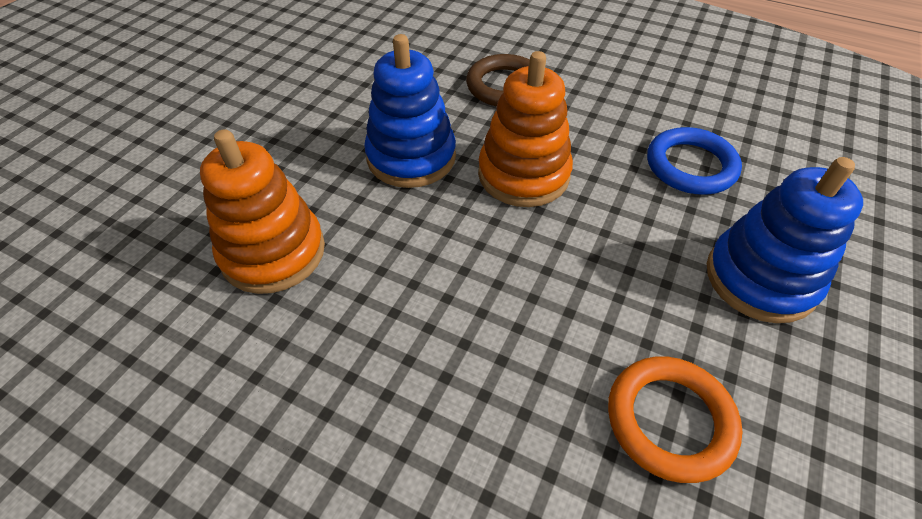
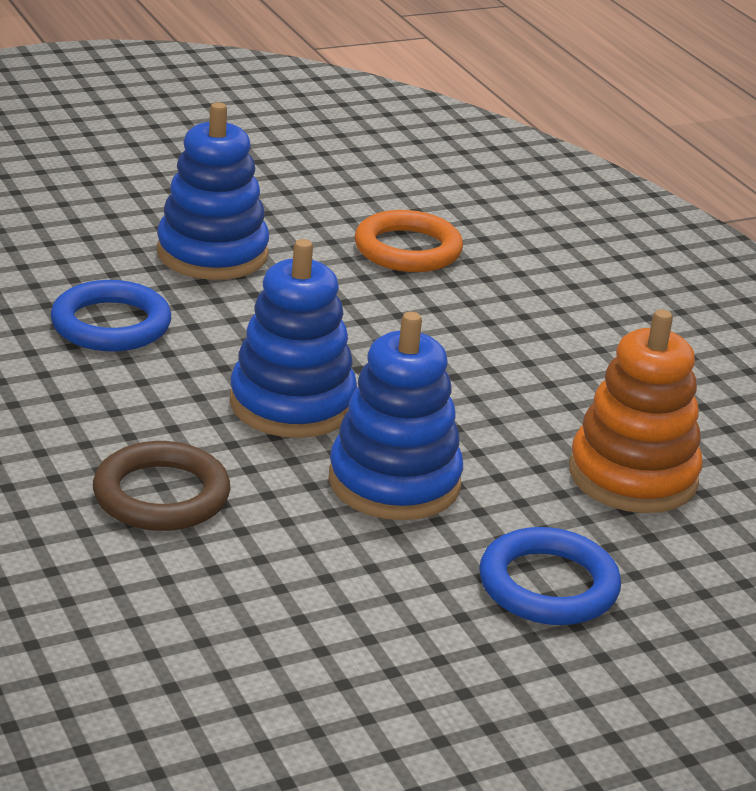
camera: 145 degrees left, 20 degrees down
(277, 143) = (548, 585): none -> blue ring
(523, 175) = (292, 404): orange stacking toy -> blue stacking toy

